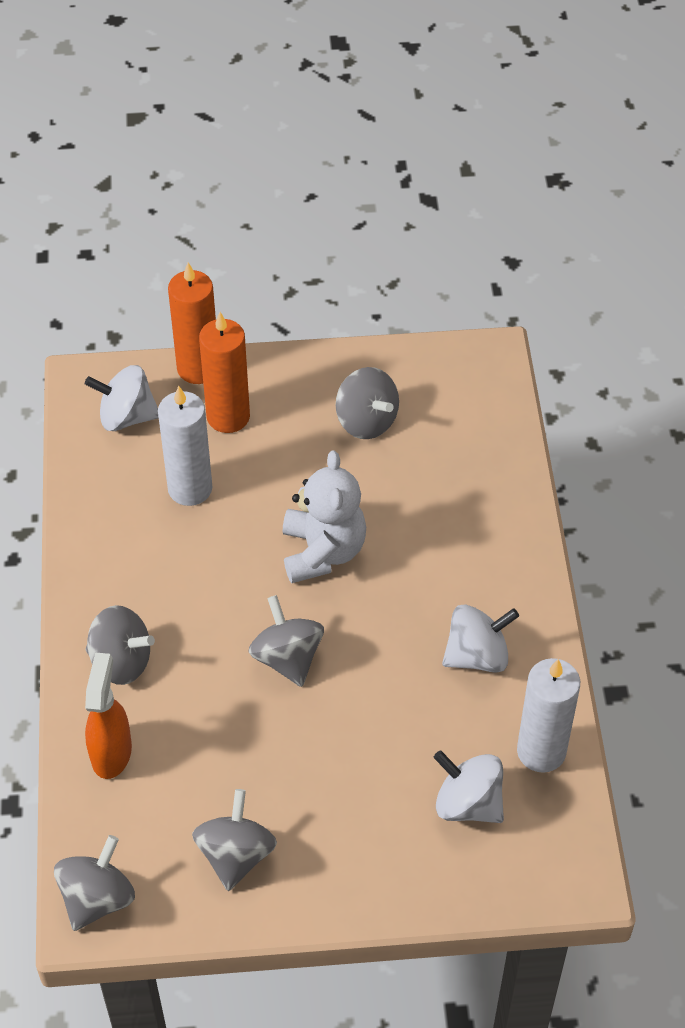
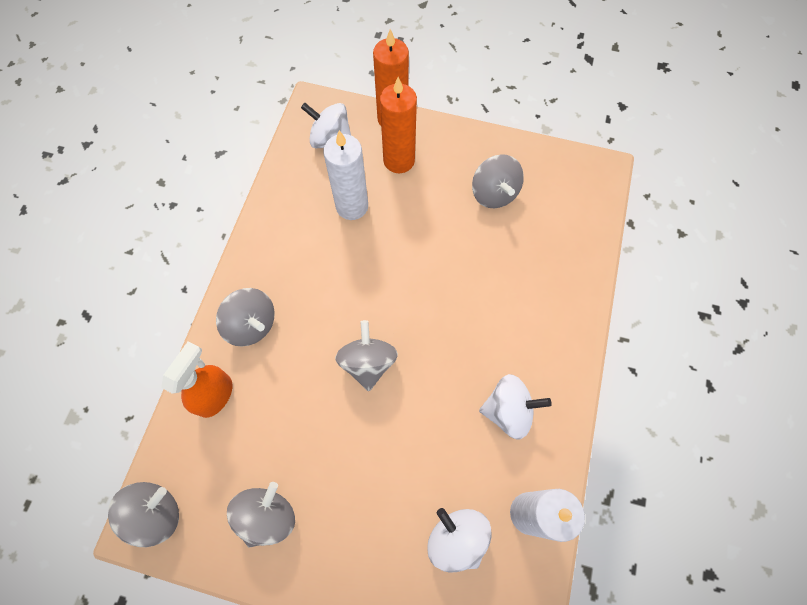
camera: 20 degrees right, 15 degrees up
(322, 552) = (425, 285): white teddy bear -> none

